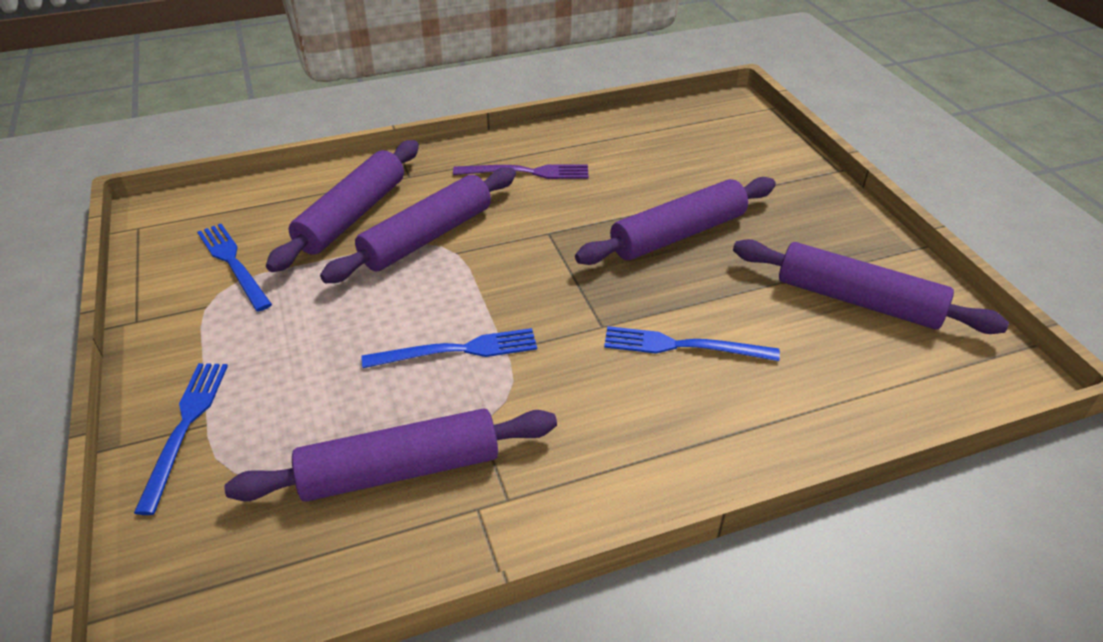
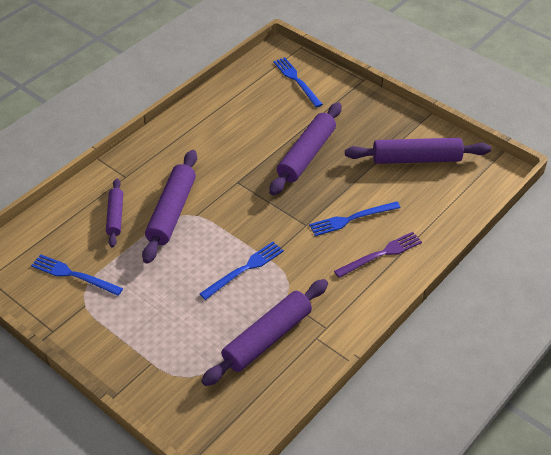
camera: 30 degrees left, 5 degrees up
(185, 427) = (142, 369): blue fork -> blue fork (296, 80)
(352, 216) = (115, 216): purple rolling pin -> purple rolling pin, size x0.59
(526, 172) = (193, 147): purple fork -> purple fork (381, 254)

